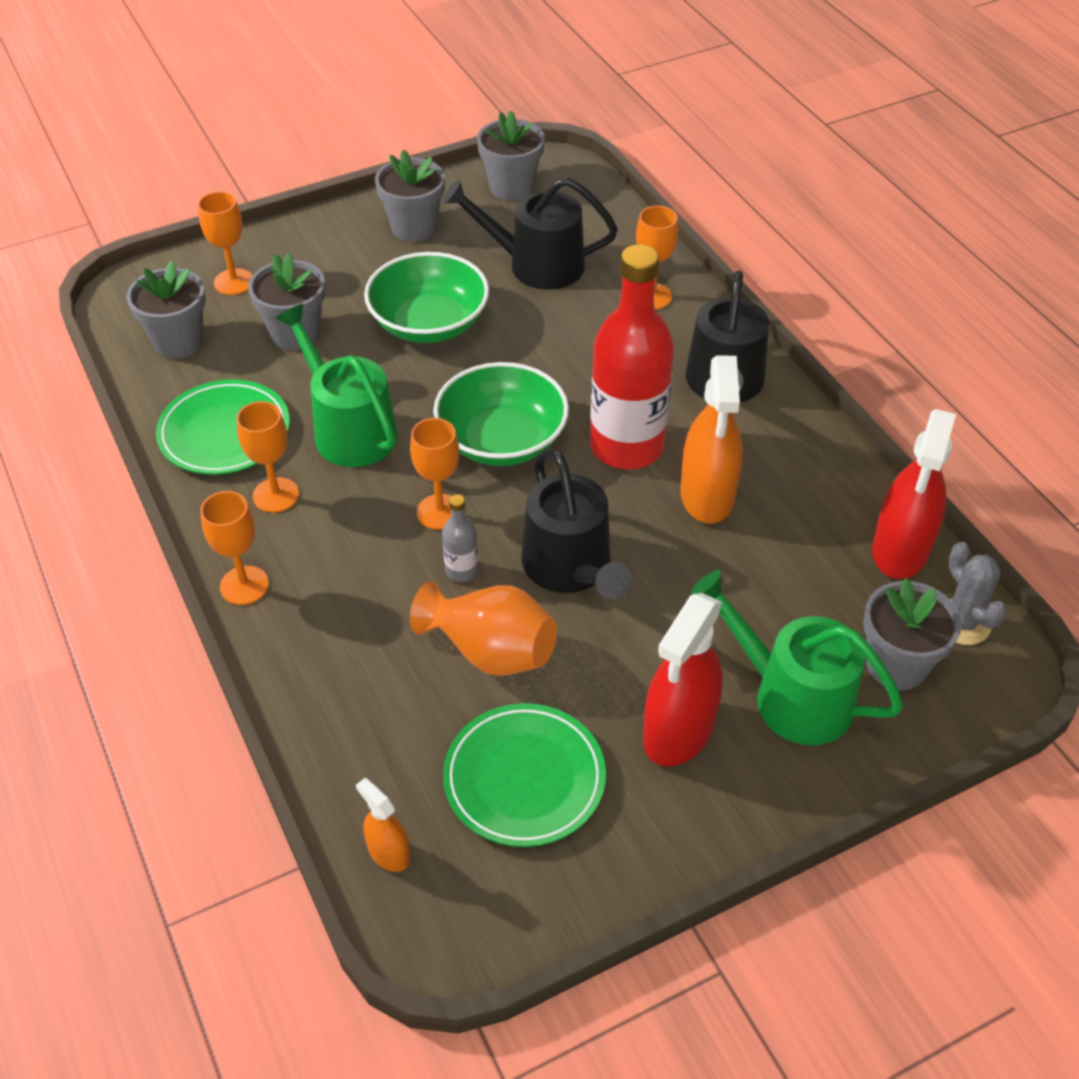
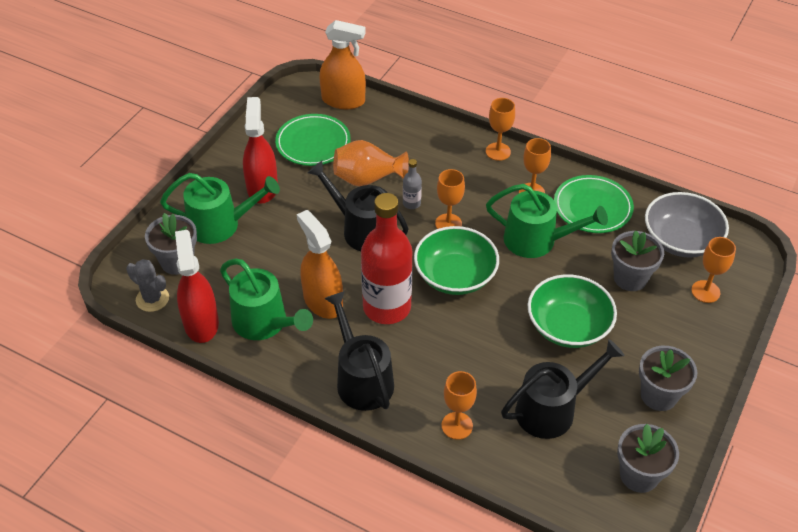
camera: 145 degrees right, 0 degrees up
(178, 342) = (680, 240): grey flower pot -> grey bowl
(388, 852) = (343, 100): orange spray bottle -> orange spray bottle, size x1.96
(808, 506) = (264, 323): none -> green watering can

